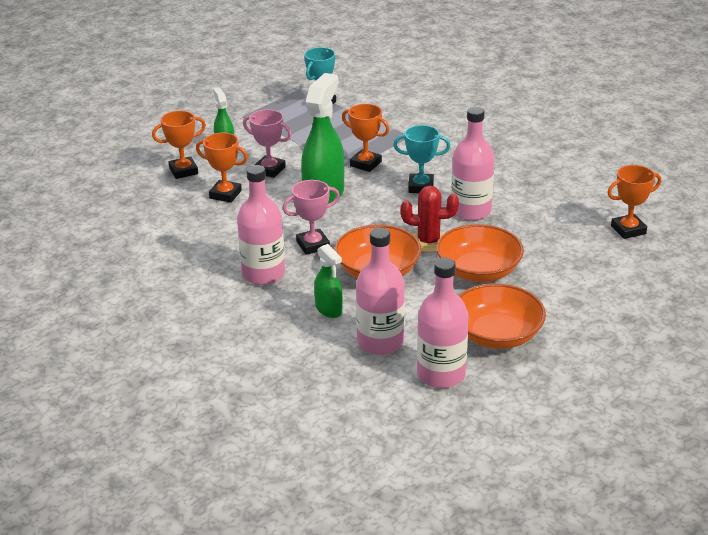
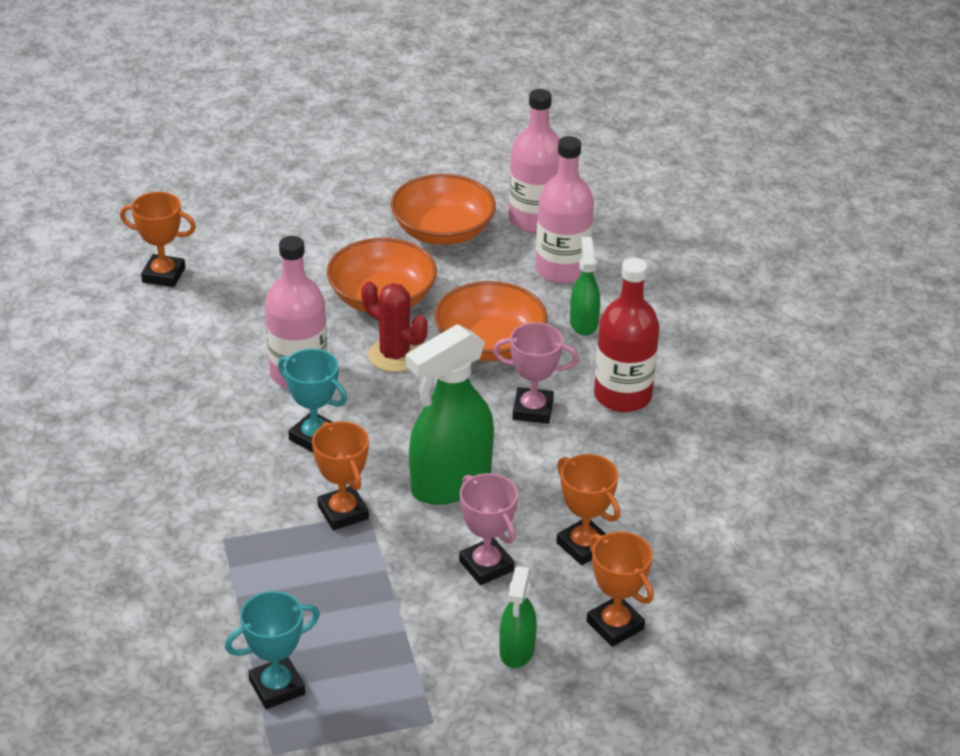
camera: 150 degrees left, 5 degrees up
(183, 171) = (615, 625): orange trophy -> orange trophy turned 45 degrees clockwise
(263, 274) = (622, 396): pink bottle -> red bottle

